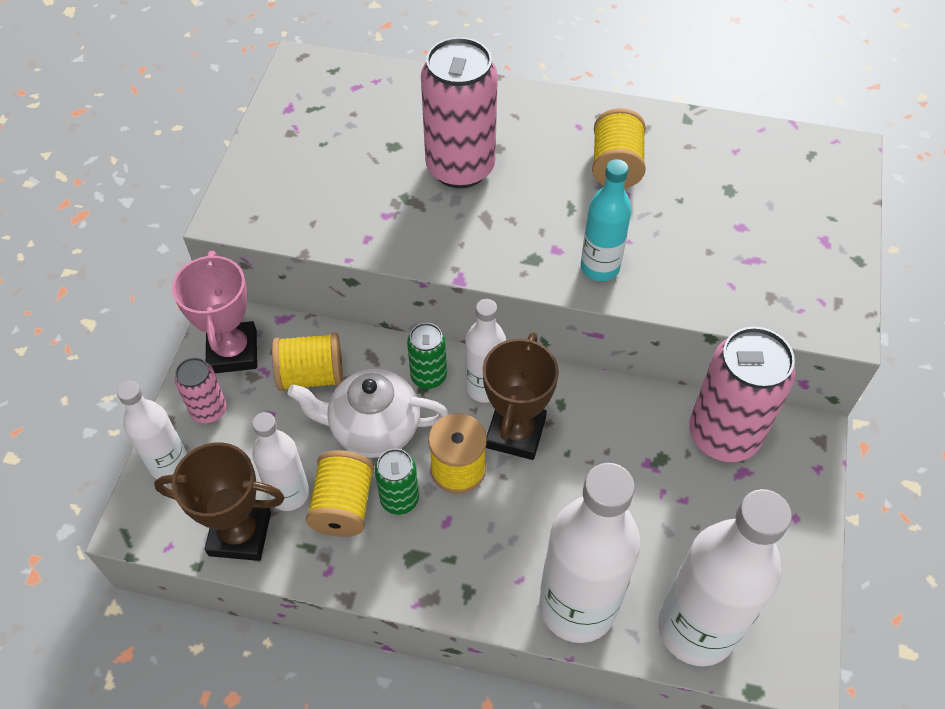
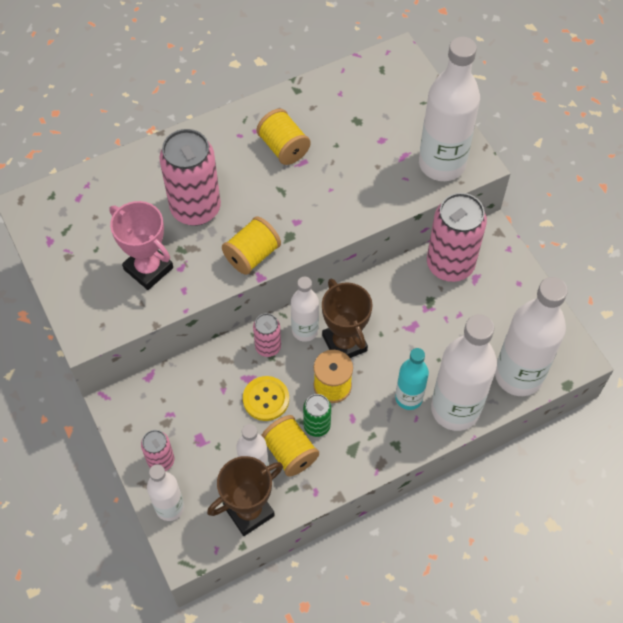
camera: 40 degrees left, 5 degrees up
(233, 352) = (139, 417): pink trophy -> pink trophy (148, 268)
(311, 375) = (200, 396): yellow spool -> yellow spool (252, 255)
(373, 429) = (266, 399): white teapot -> yellow button
(428, 376) = (268, 347): green can -> pink can
(600, 267) = (329, 216): turquoise bottle -> turquoise bottle (409, 398)
(794, 298) = (442, 164): none -> white bottle

